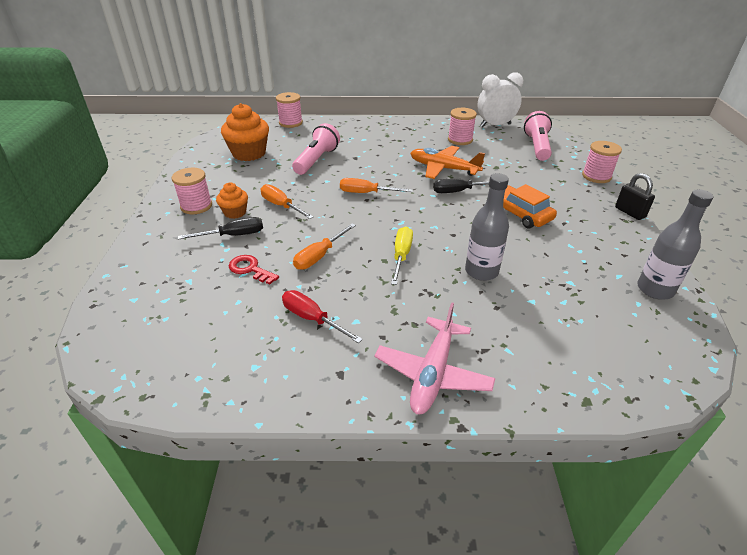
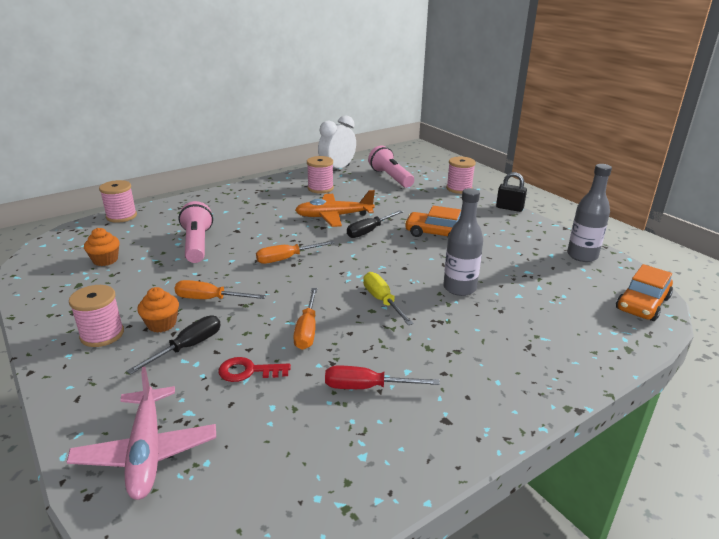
camera: 35 degrees left, 10 degrees down
(249, 153) = (105, 260): orange cupcake -> orange cupcake, size x0.56
(432, 373) = (515, 382): pink plane -> pink plane (146, 451)
(665, 366) = (642, 304): none -> orange car

